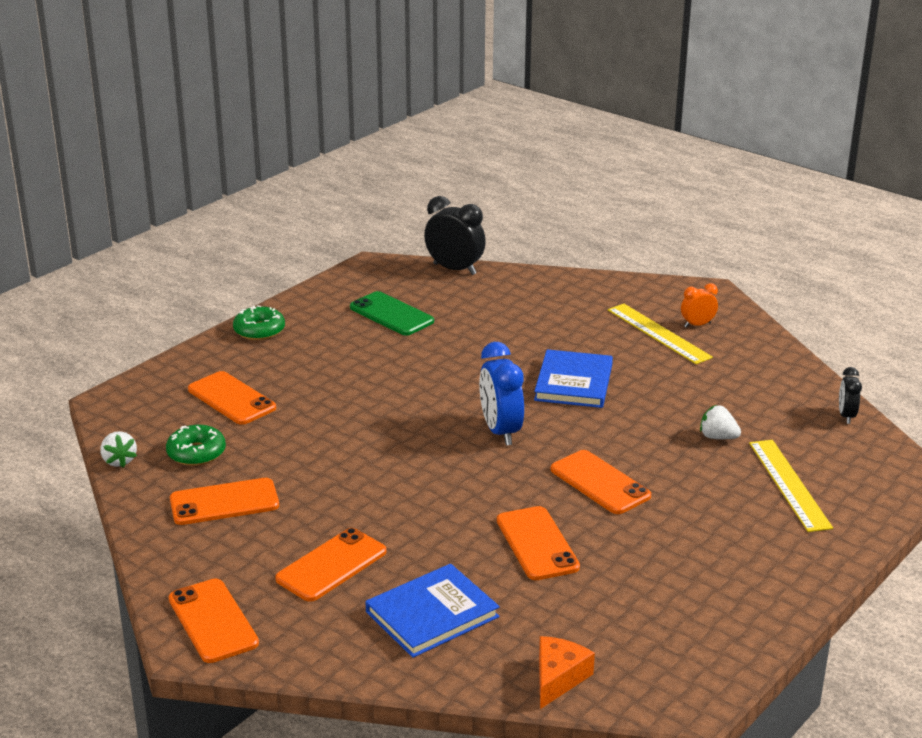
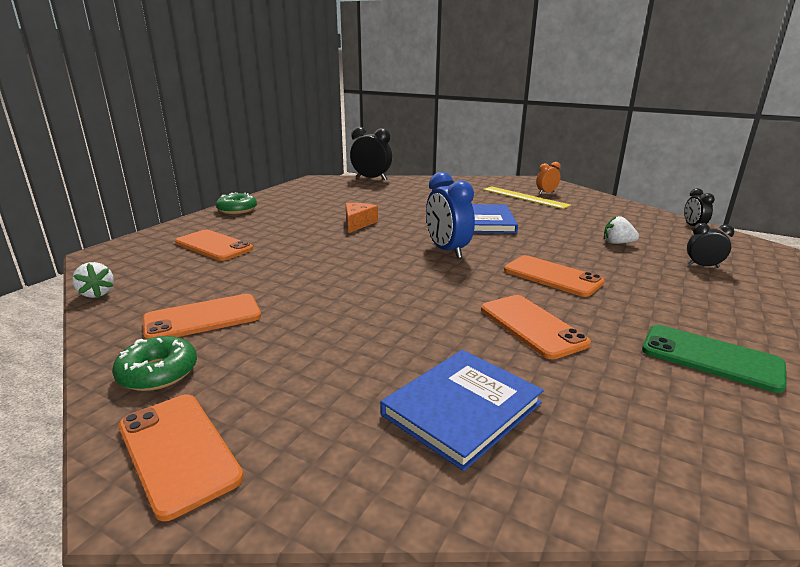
camera: 10 degrees left, 5 degrees down
(196, 453) = (177, 282): green donut -> green donut (158, 373)
(331, 565) = (326, 366): orange phone -> none
(391, 314) = (335, 198): green phone -> green phone (711, 358)
(558, 678) = (668, 476): orange cheese -> orange cheese (358, 223)
(789, 484) = (703, 266): yellow ruler -> black clock

